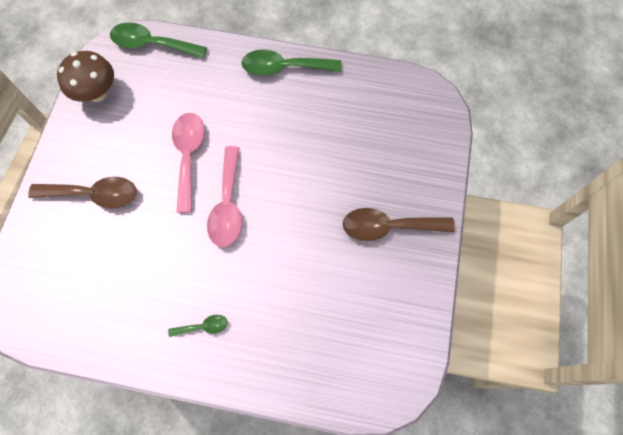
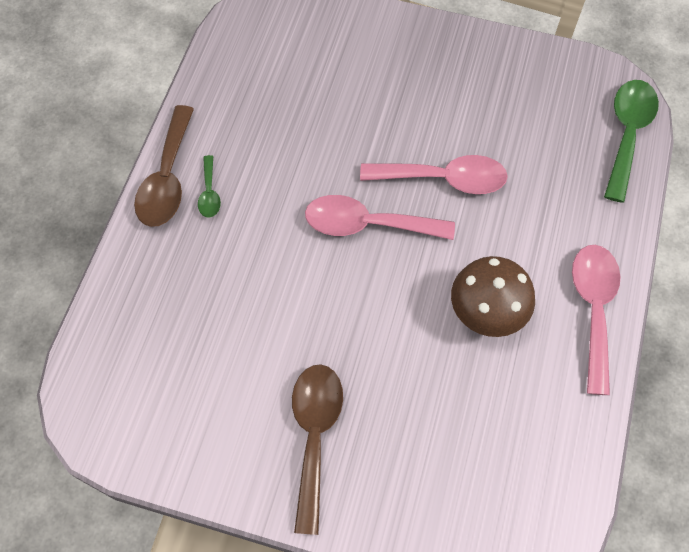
camera: 95 degrees right, 5 degrees down
(94, 194) = (394, 76): brown spoon -> brown spoon (167, 179)
(97, 93) = (543, 73): brown mushroom -> brown mushroom (486, 313)
(284, 67) = (593, 309): green spoon -> pink spoon

